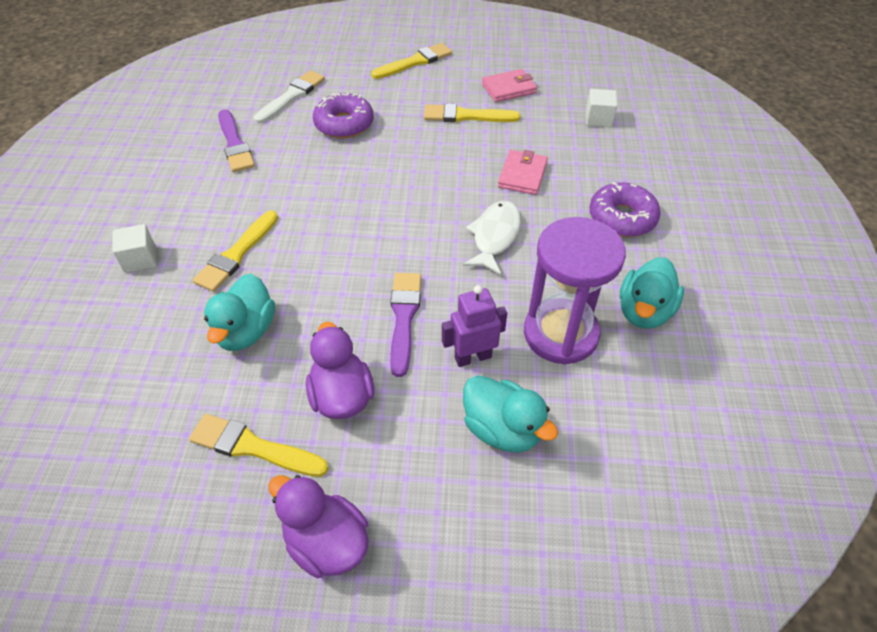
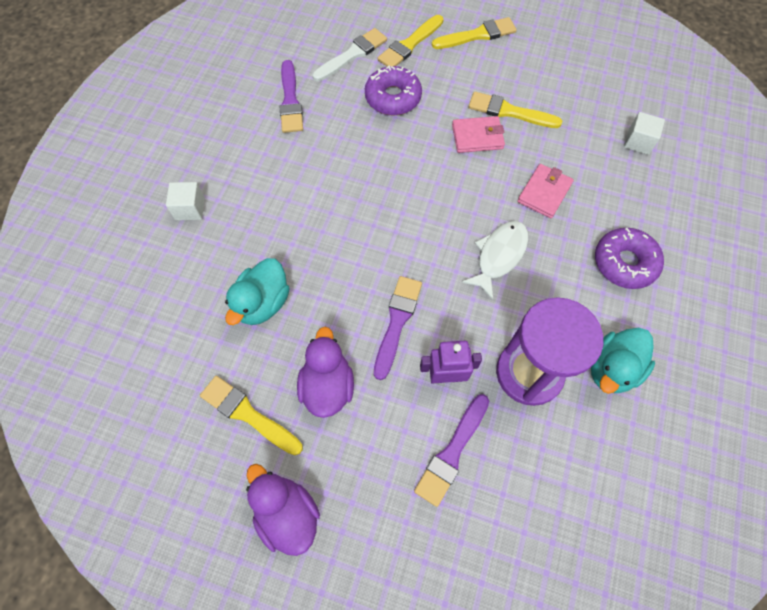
camera: 15 degrees right, 15 degrees up
(236, 254) = (269, 222): yellow brush -> yellow brush (409, 44)
(502, 429) = (452, 452): turquoise duck -> purple brush
(508, 88) = (560, 86): pink wallet -> pink wallet (477, 137)

